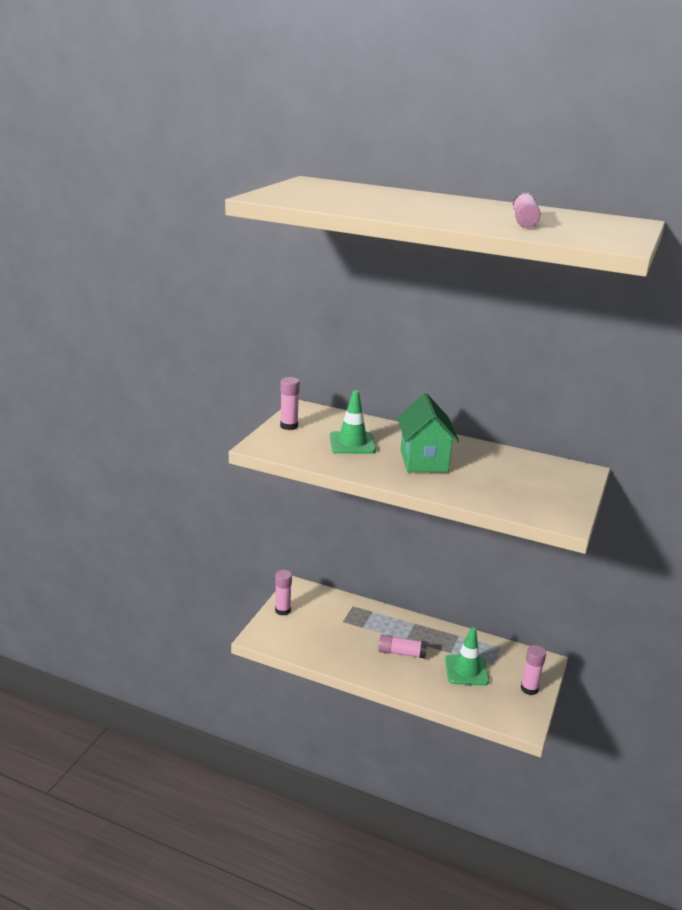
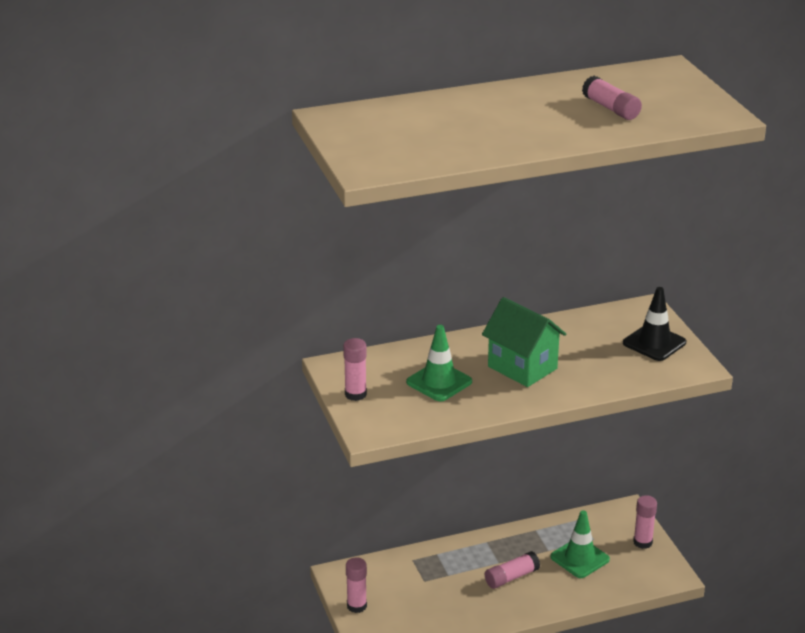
camera: 40 degrees left, 5 degrees up
(553, 492) = (654, 343): none -> black traffic cone

